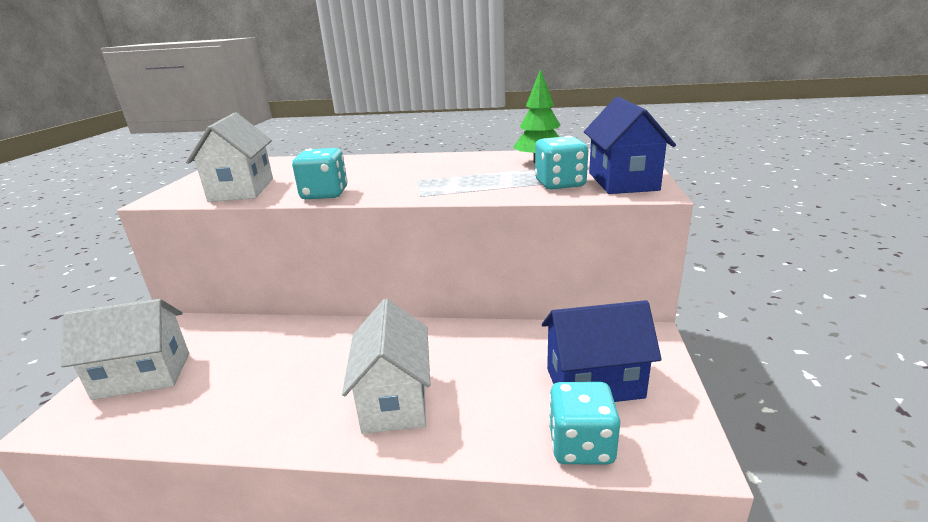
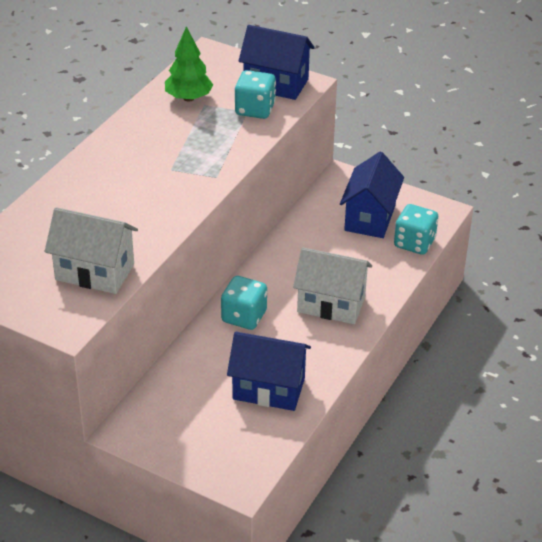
camera: 70 degrees left, 15 degrees up
(143, 376) = (208, 437): white house -> none
(222, 395) = (268, 389): none -> blue house
(325, 194) = (162, 224): turquoise dice -> turquoise dice (244, 317)

